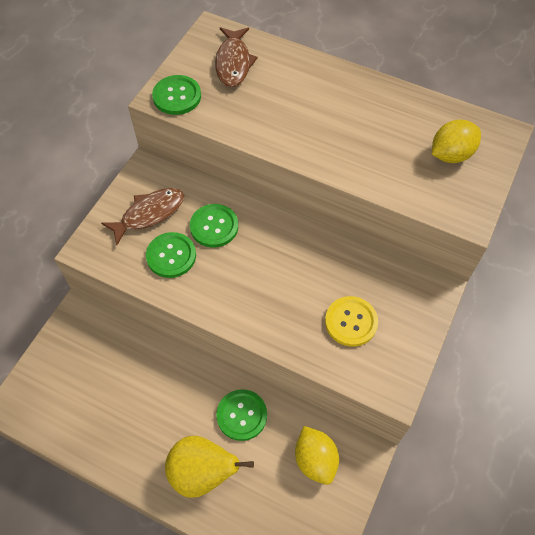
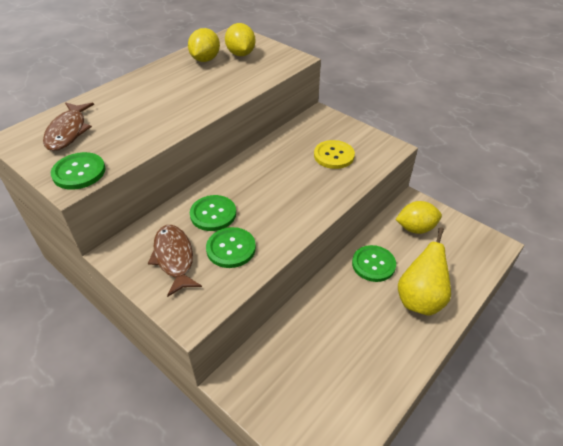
camera: 75 degrees left, 15 degrees down
(233, 63) = (68, 132): brown fish -> brown fish turned 75 degrees clockwise
(419, 123) = (205, 59): none -> yellow lemon

